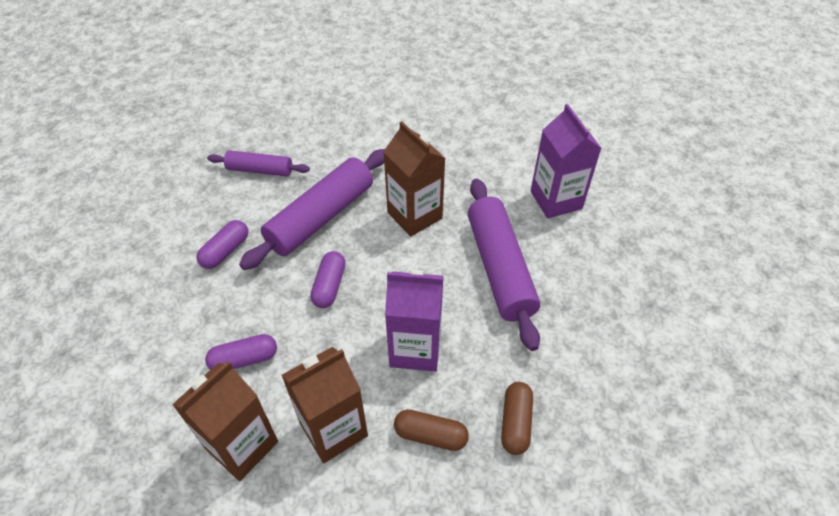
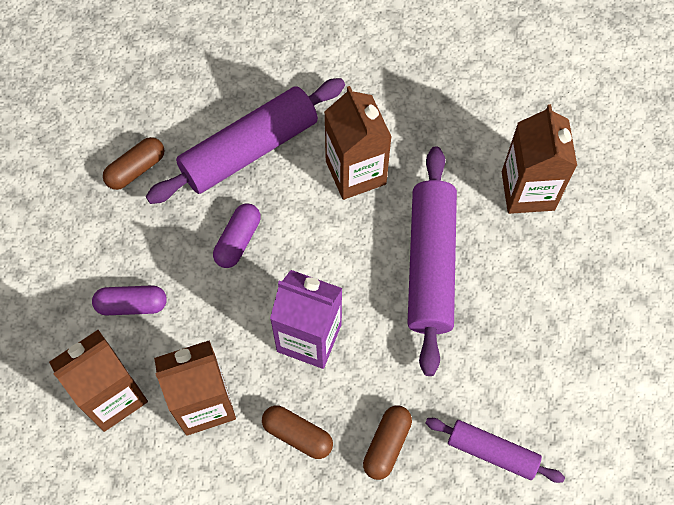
camera: 15 degrees right, 15 degrees up
(225, 251) = (136, 169): purple capsule -> brown capsule
(260, 170) = (194, 68): purple rolling pin -> purple rolling pin (492, 452)
(556, 200) = (528, 191): purple carton -> brown carton

